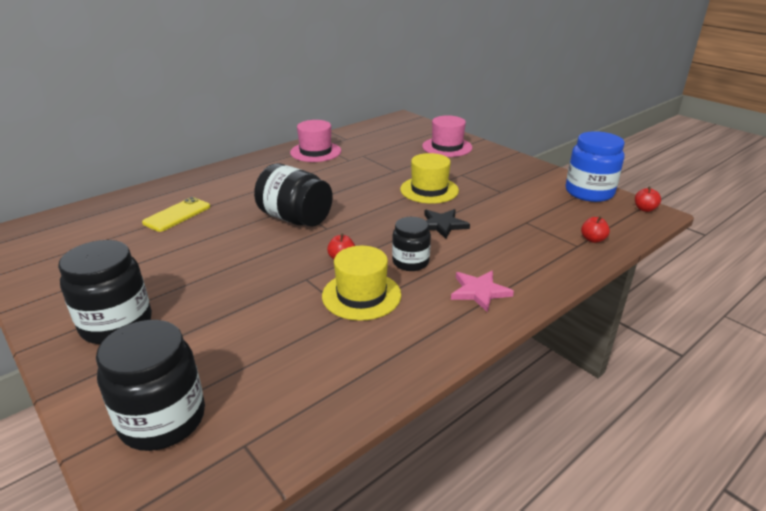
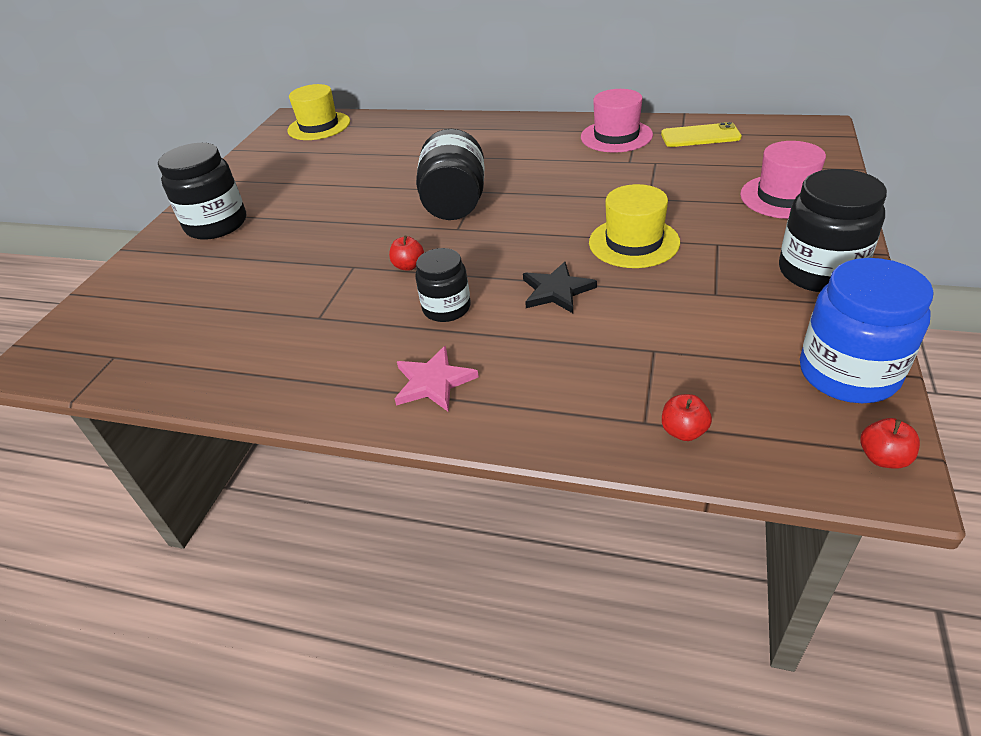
camera: 60 degrees right, 10 degrees up
(163, 419) = (123, 306): black jar -> black jar (819, 272)
(177, 215) = (392, 153): yellow phone -> yellow phone (700, 136)
(361, 295) = (354, 309): yellow hat -> yellow hat (319, 126)

